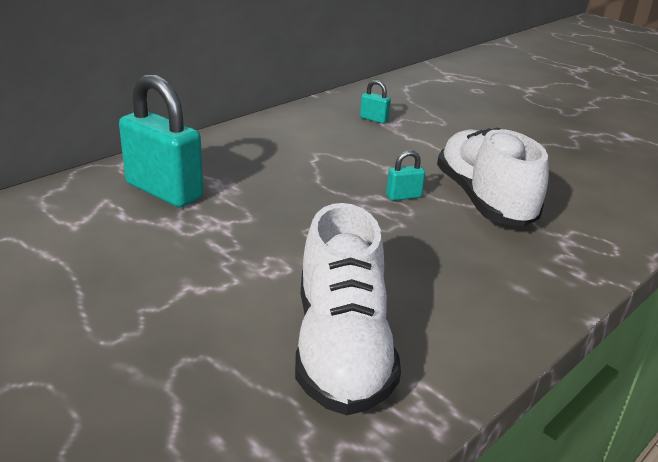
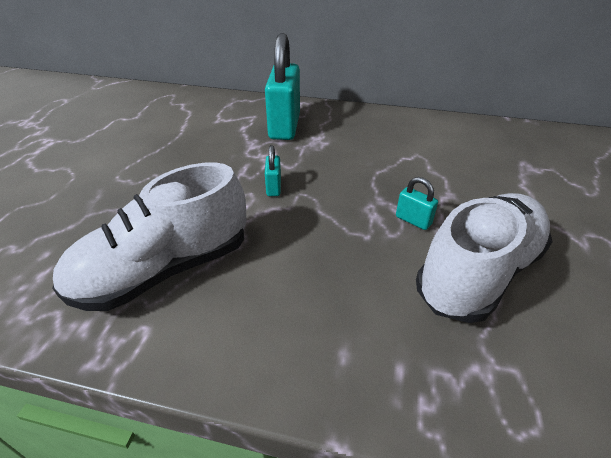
camera: 60 degrees right, 10 degrees up
(374, 119) = (521, 156): turquoise padlock -> turquoise padlock (273, 187)

